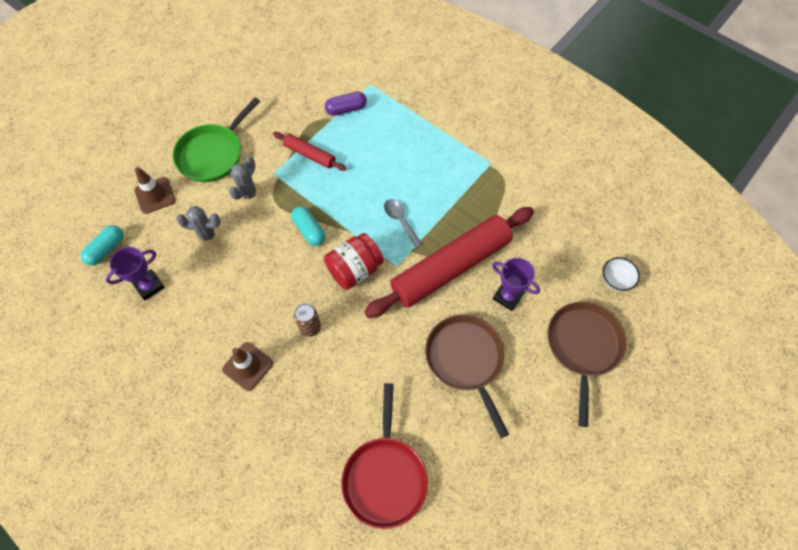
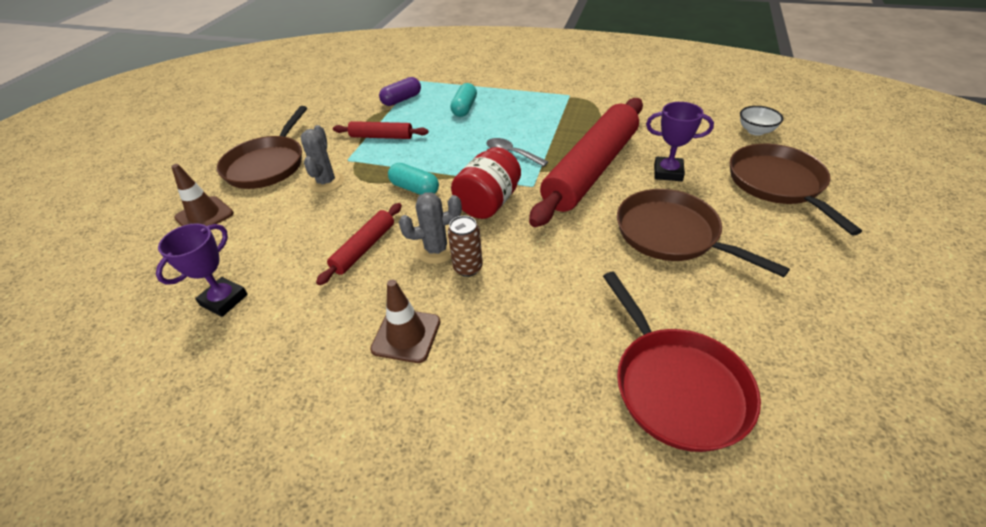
camera: 20 degrees left, 20 degrees down
(106, 249) = (147, 283): turquoise capsule -> turquoise capsule (464, 108)
(207, 235) = (289, 229): grey cactus -> grey cactus (436, 250)
(213, 154) = (267, 165): green pan -> brown pan
(250, 277) = (364, 248): none -> red rolling pin

